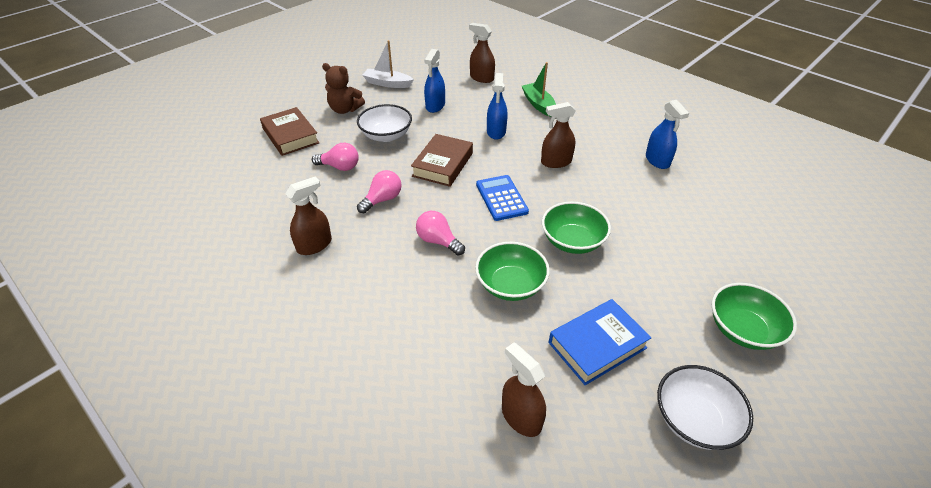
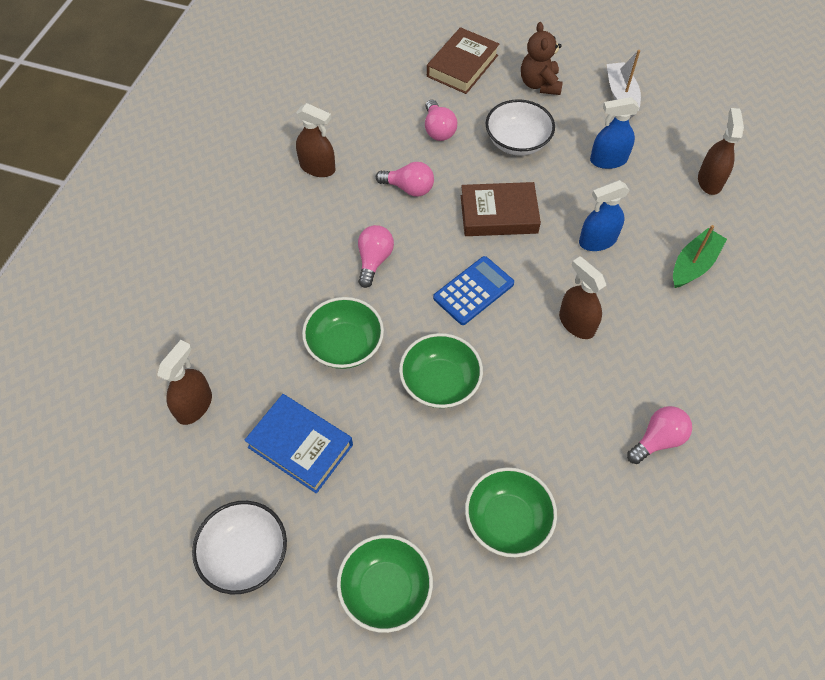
camera: 65 degrees right, 15 degrees up
(657, 160) = (657, 440): blue spray bottle -> pink light bulb
(698, 244) = (507, 520): none -> green bowl

